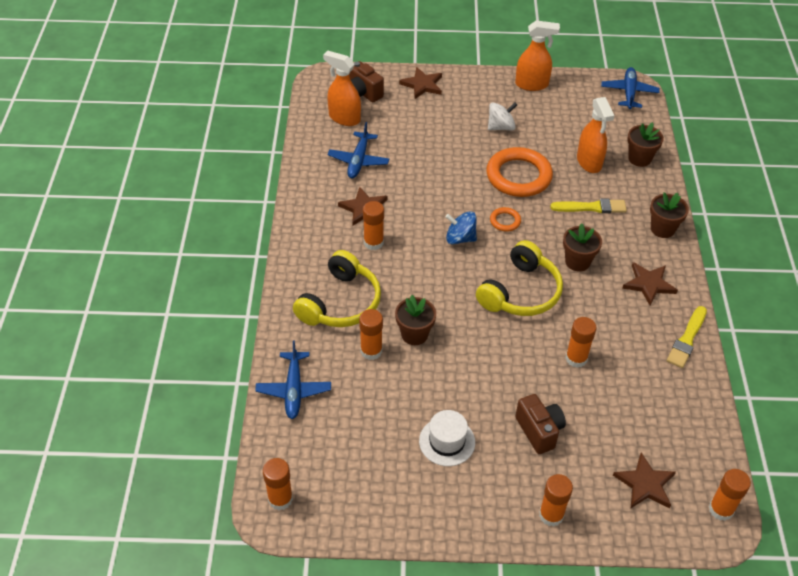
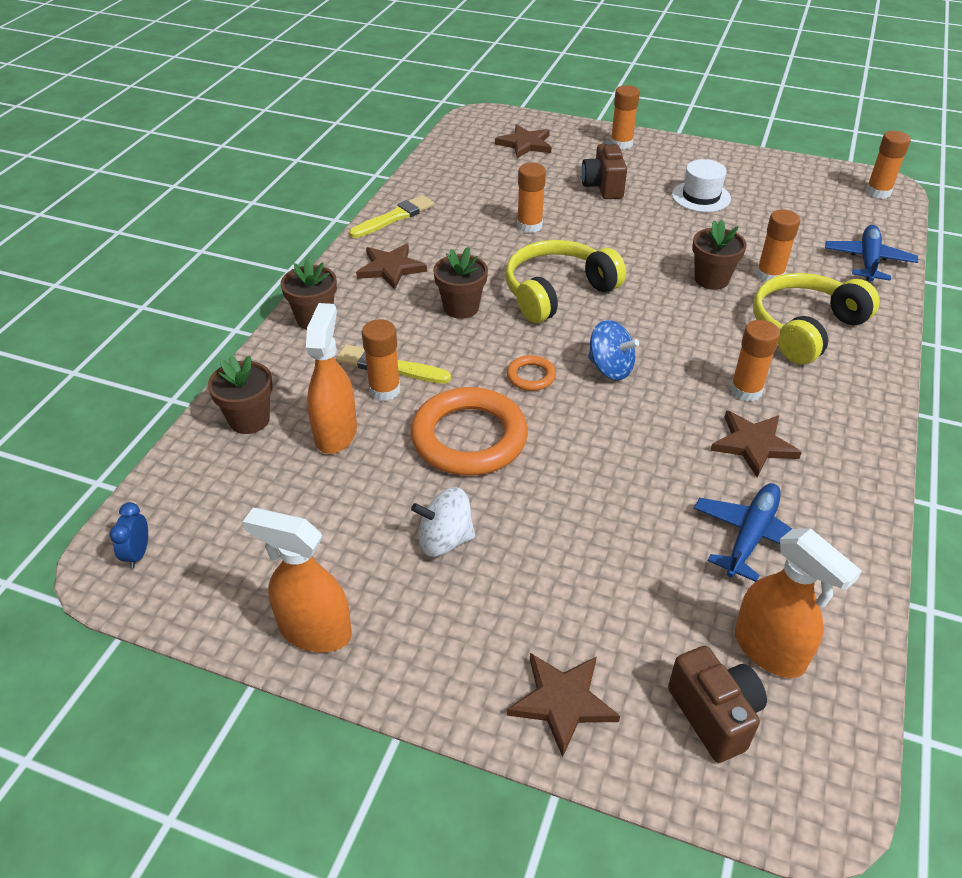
camera: 160 degrees left, 5 degrees down
(629, 93) = (138, 554): blue plane -> blue clock
(721, 509) = (472, 123): orange glue stick -> orange glue stick (384, 390)

